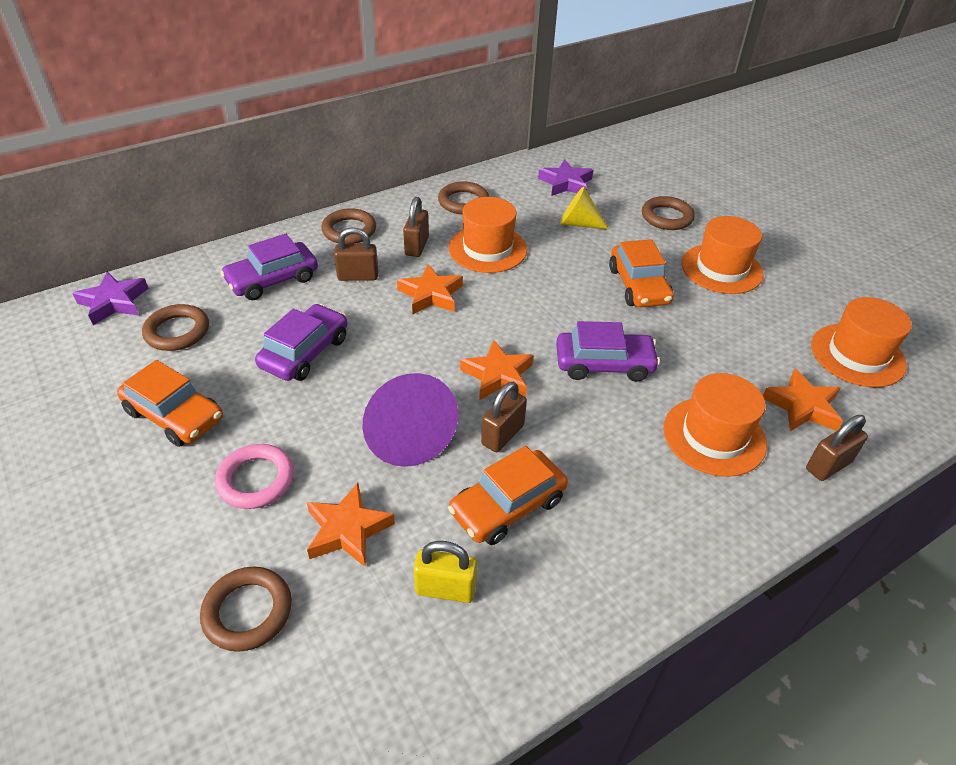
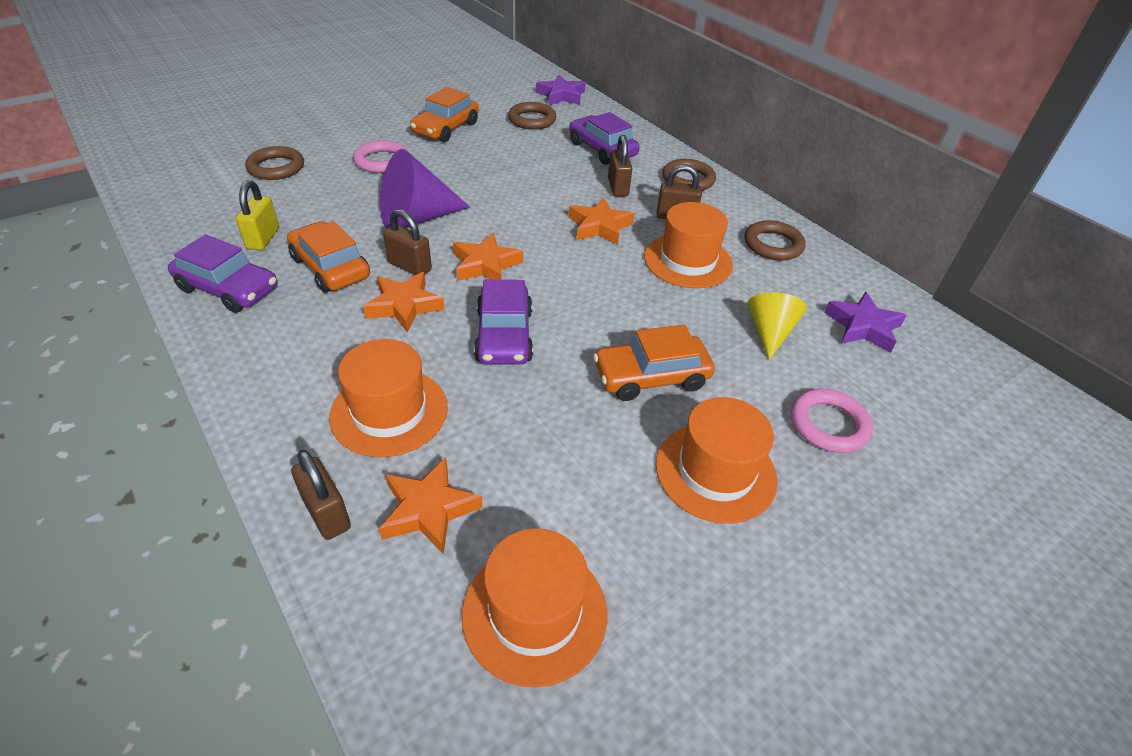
camera: 85 degrees right, 0 degrees up
(305, 352) = (512, 169): purple car -> purple car (228, 289)
(347, 529) = (328, 197): orange star -> orange star (404, 306)
(666, 217) = (828, 424): brown ring -> pink ring

